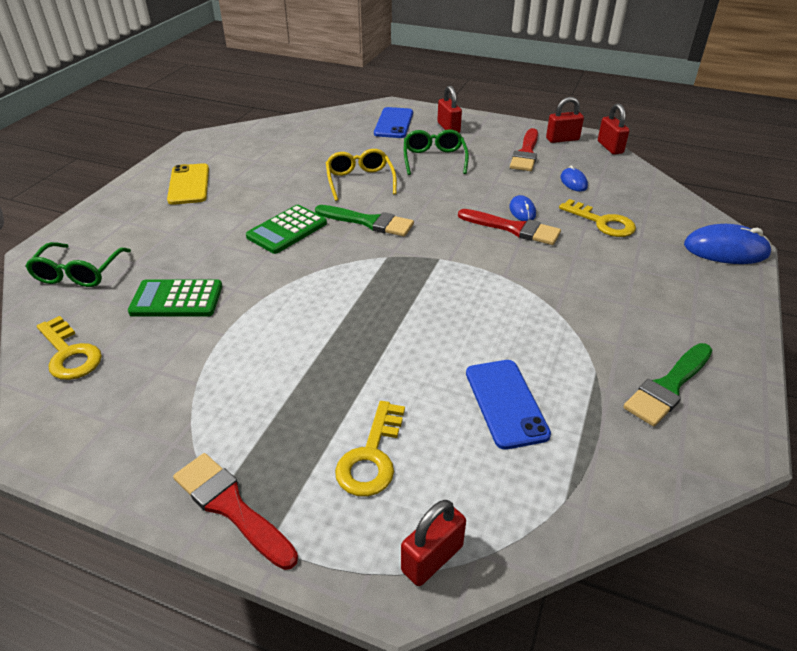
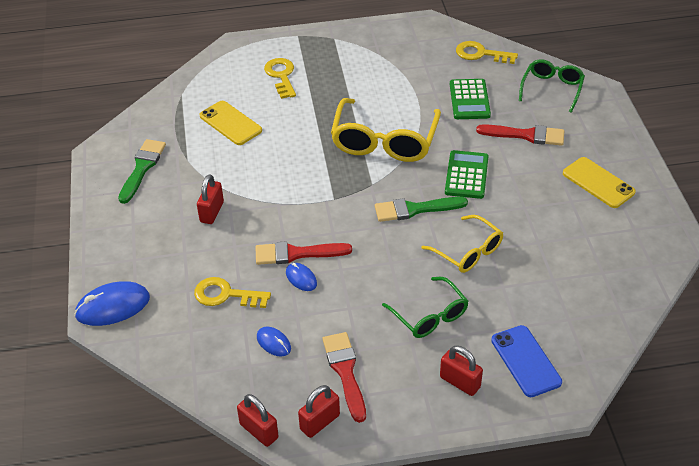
camera: 150 degrees right, 5 degrees up
(79, 273) = (552, 89): green glasses -> green glasses turned 45 degrees clockwise
(177, 299) = (469, 100): green calculator -> green calculator turned 120 degrees clockwise
(231, 507) = (325, 38): red brush -> red brush (526, 135)
(326, 294) = (384, 141): none -> yellow glasses
(432, 558) = (228, 56): red padlock -> red padlock (212, 212)
(506, 403) = (230, 123): blue phone -> yellow phone

